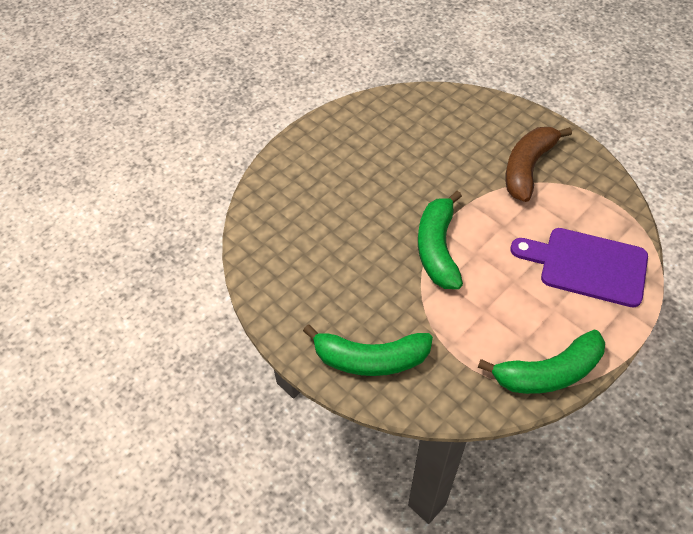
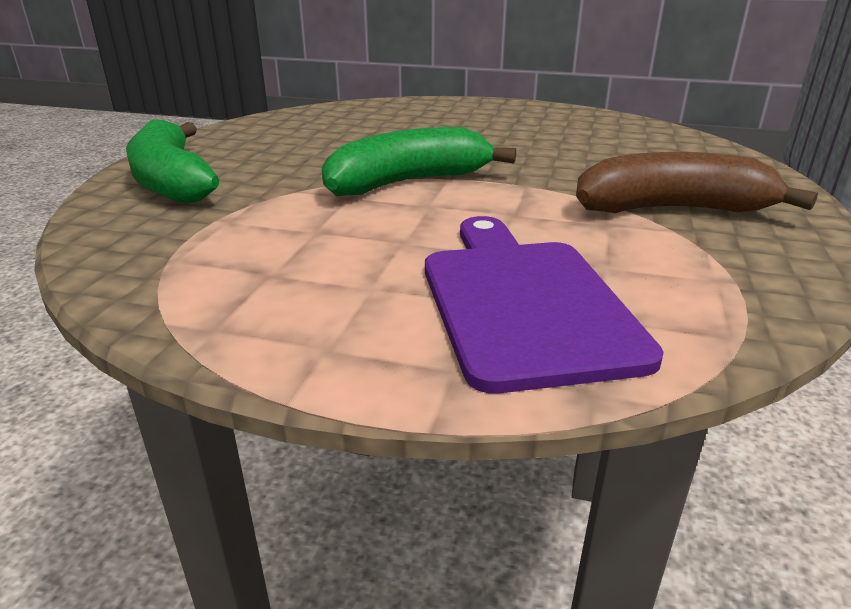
camera: 60 degrees right, 25 degrees down
(548, 372) = (203, 310): green banana -> none

